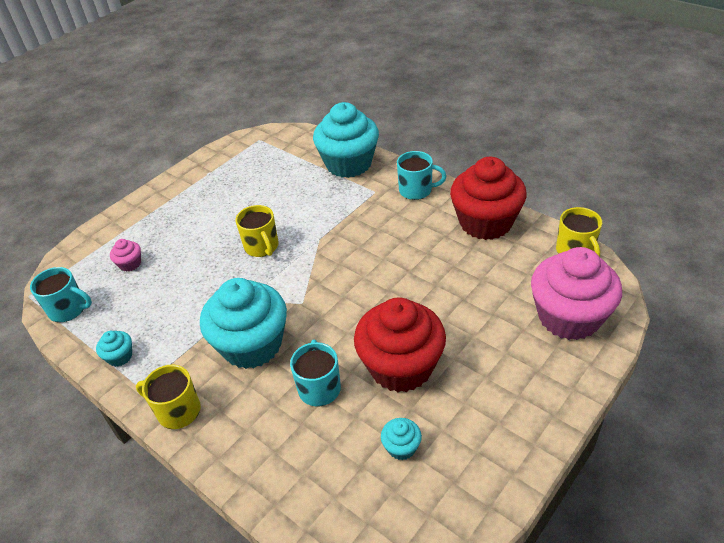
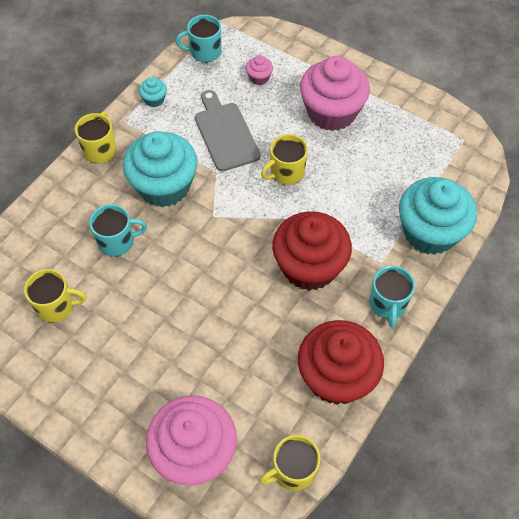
camera: 80 degrees right, 15 degrees up
(68, 309) = (204, 52): turquoise mug -> turquoise mug turned 75 degrees clockwise
(196, 292) = (225, 133): none -> grey cutting board
(199, 213) = (331, 112): none -> pink cupcake
(401, 366) = (137, 301): red cupcake -> red cupcake (309, 267)
(401, 447) = (56, 306): turquoise cupcake -> yellow mug

